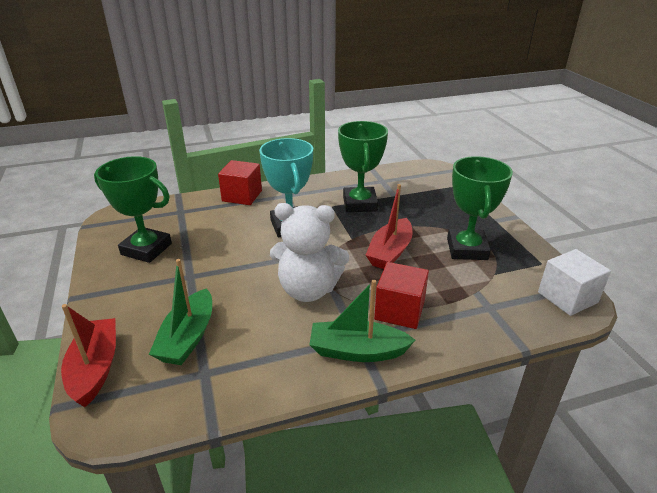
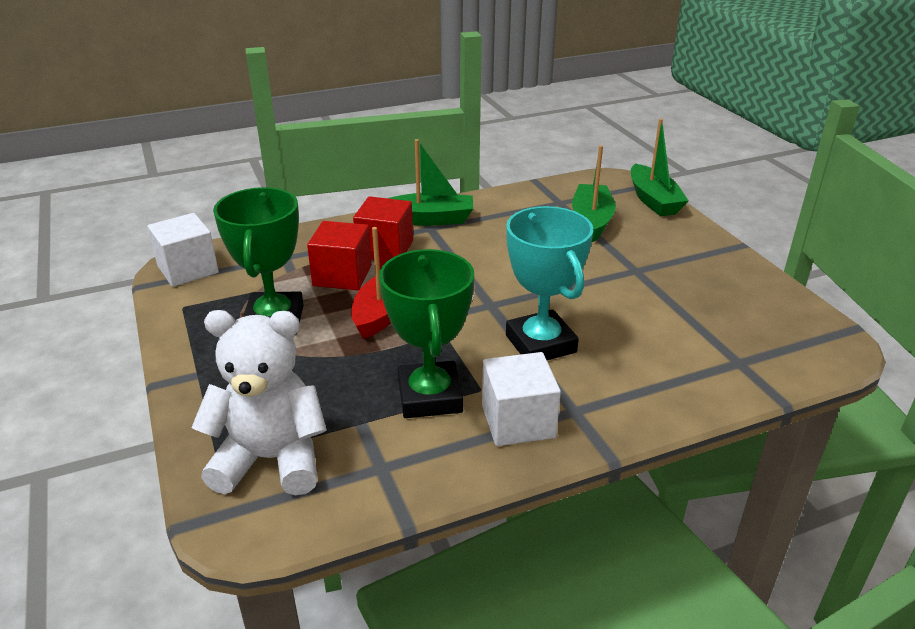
camera: 175 degrees right, 0 degrees up
(95, 368) = (653, 200): red boat -> green boat
(146, 249) = (723, 298): green trophy -> none
(242, 196) = (657, 403): red cube -> red cube (342, 275)
(308, 290) = (488, 263): white teddy bear -> white teddy bear (271, 459)
(316, 192) = (518, 421): none -> white cube

